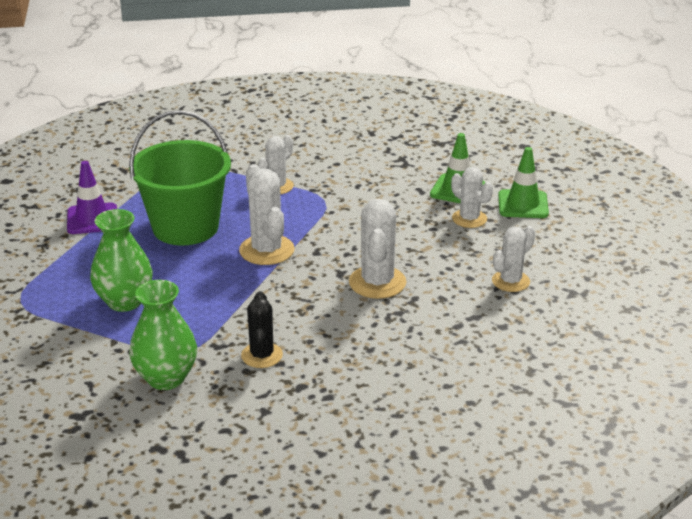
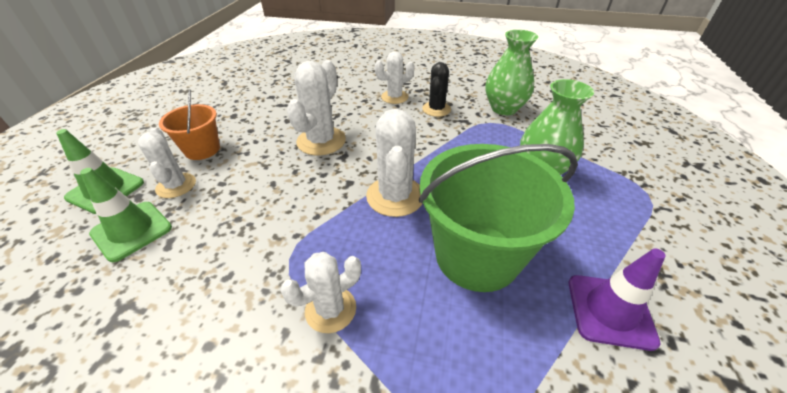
camera: 160 degrees left, 10 degrees up
(491, 249) = (202, 149): none -> orange bucket
(510, 281) = (227, 121): white cactus -> white cactus (394, 97)

